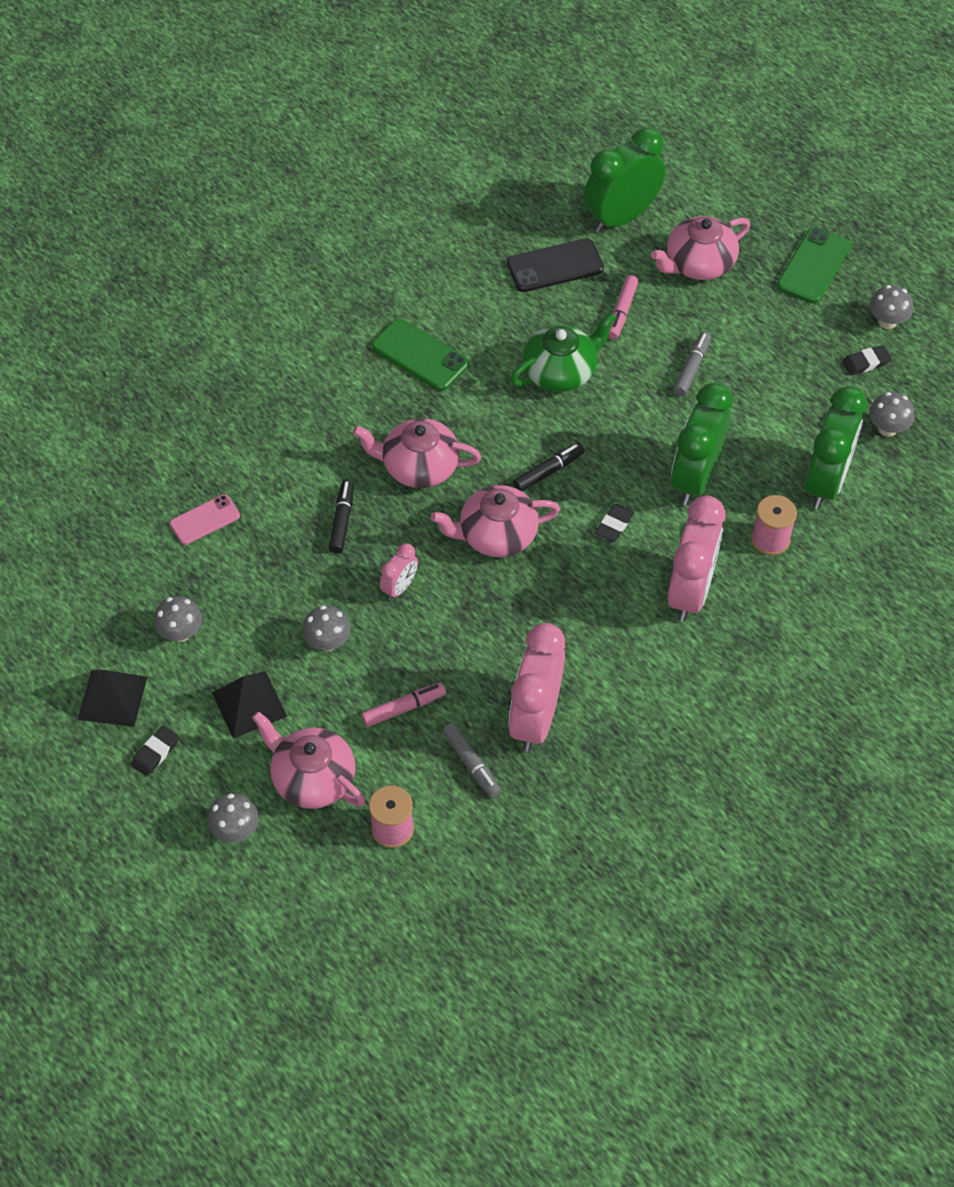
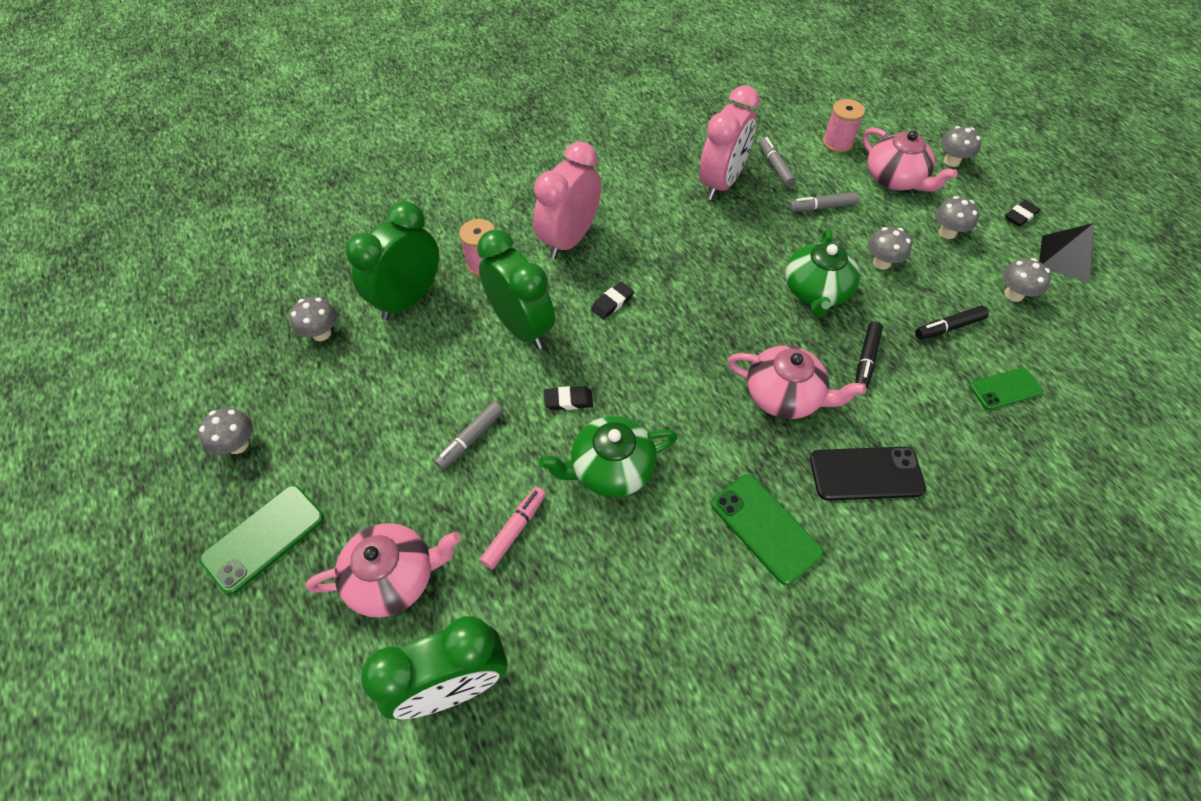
camera: 165 degrees left, 0 degrees up
(205, 520) = (1005, 389): pink phone -> green phone
(249, 704) = (947, 232): black pyramid -> grey mushroom
(399, 587) = (816, 291): pink clock -> green teapot
(404, 708) = (821, 207): pink marker -> grey marker
(496, 535) = (721, 316): pink teapot -> none
(548, 471) = (657, 363): black marker -> black marker (948, 327)
(555, 266) = (570, 622): black phone -> black phone (866, 474)
(695, 478) = (521, 327): green clock -> green clock turned 75 degrees counterclockwise
(866, 362) = (293, 403): black eraser -> black eraser (568, 400)

